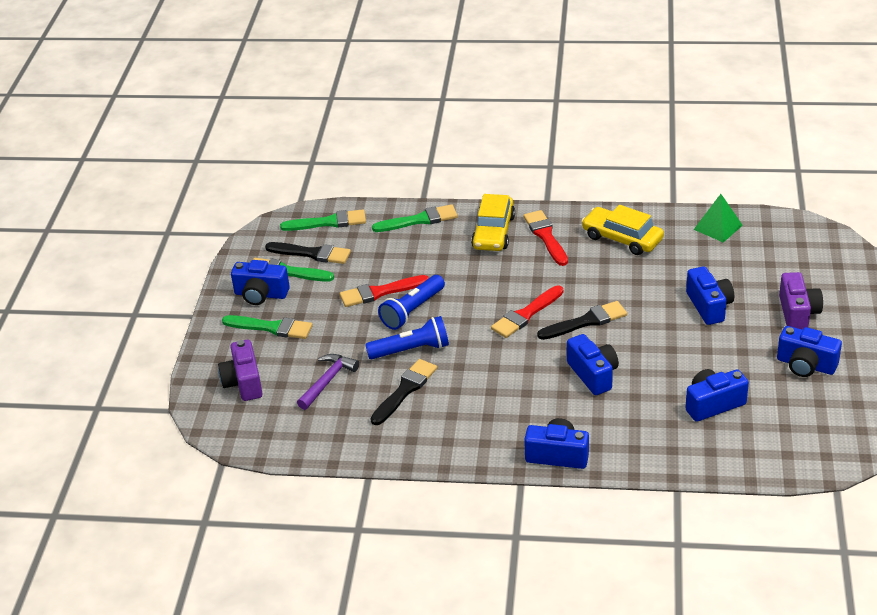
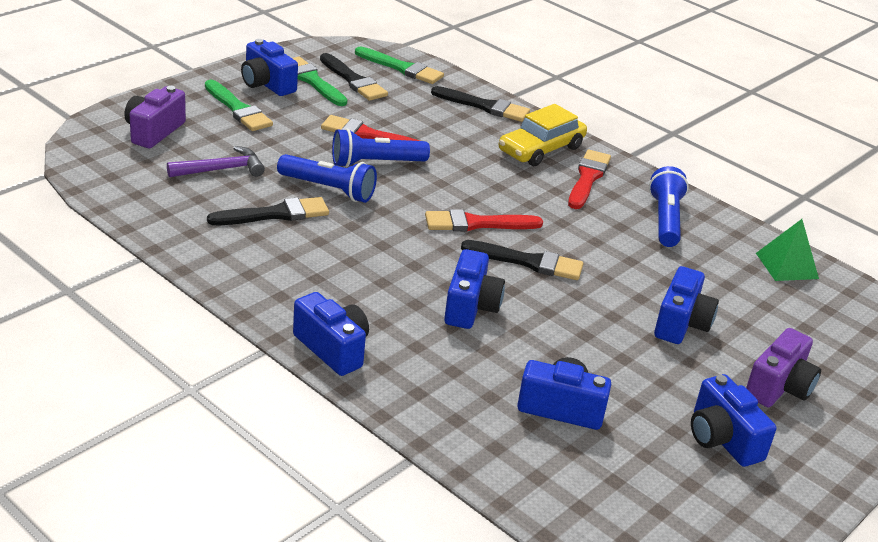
camera: 30 degrees right, 5 degrees down
(419, 220) = (484, 106): green brush -> black brush
(622, 238) = (665, 220): yellow car -> blue flashlight

